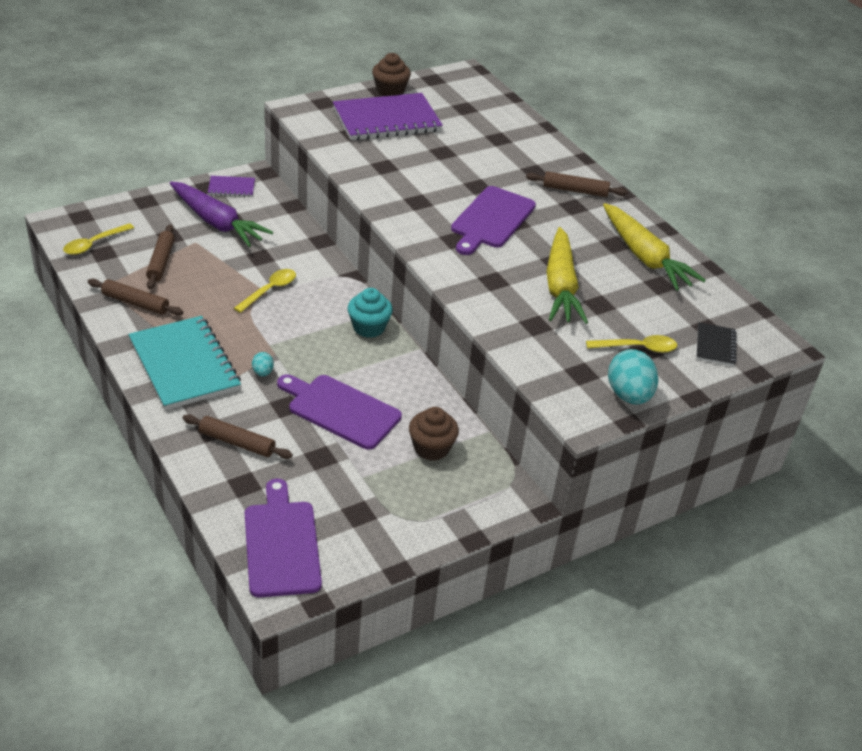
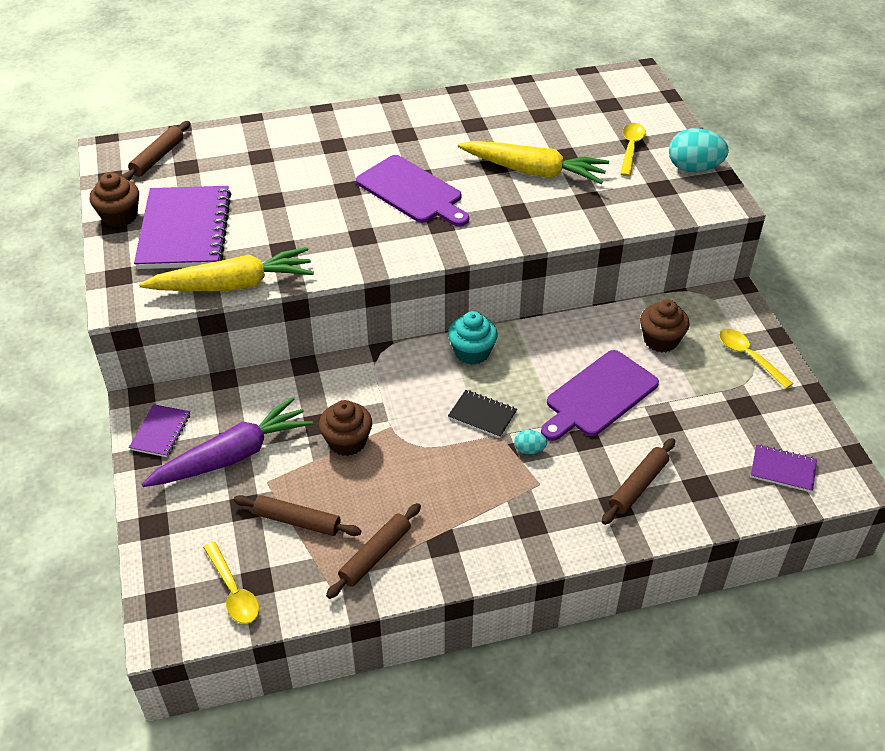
camera: 70 degrees left, 5 degrees up
(184, 365) = (504, 518): turquoise notebook -> none
(245, 273) = (347, 441): none -> brown cupcake
(269, 290) = (386, 424): yellow spoon -> yellow spoon (748, 357)
(281, 544) = (783, 470): purple cutting board -> purple notebook
(575, 190) = (378, 127): brown rolling pin -> brown rolling pin (158, 157)
(644, 257) = (498, 112): yellow carrot -> yellow carrot (233, 285)
(715, 346) = (633, 106): black notebook -> black notebook (482, 415)

